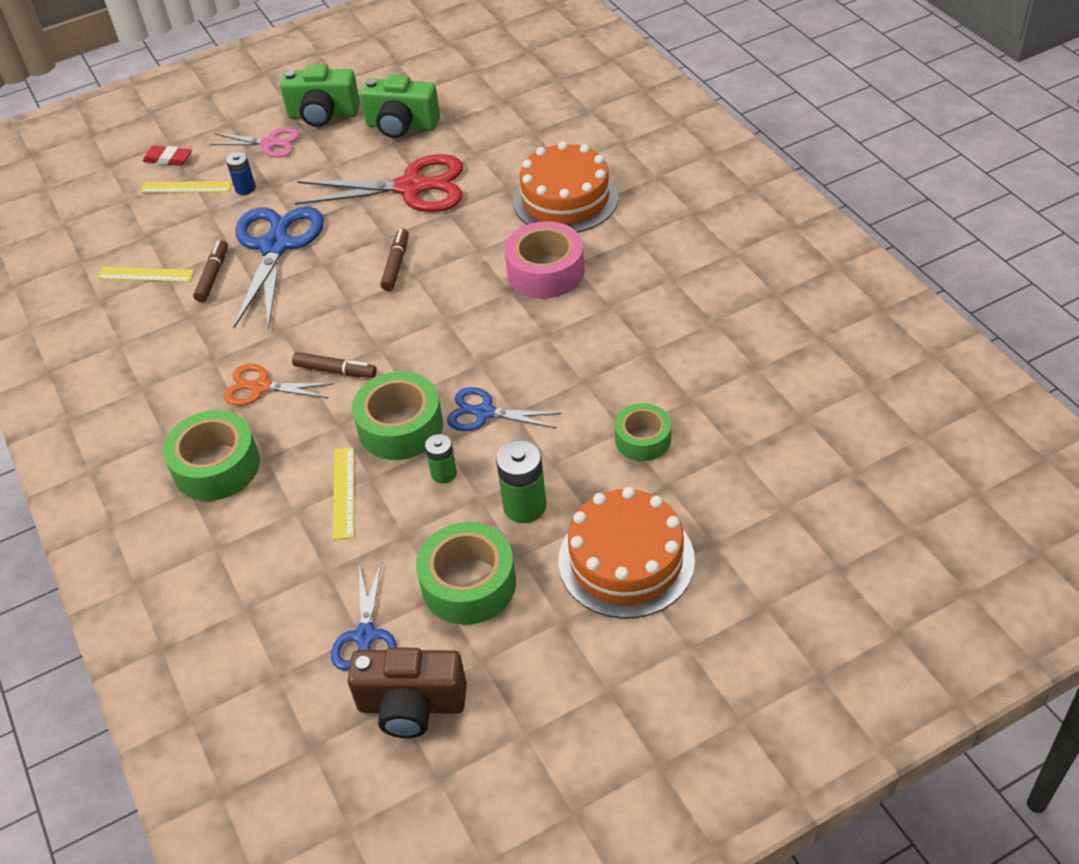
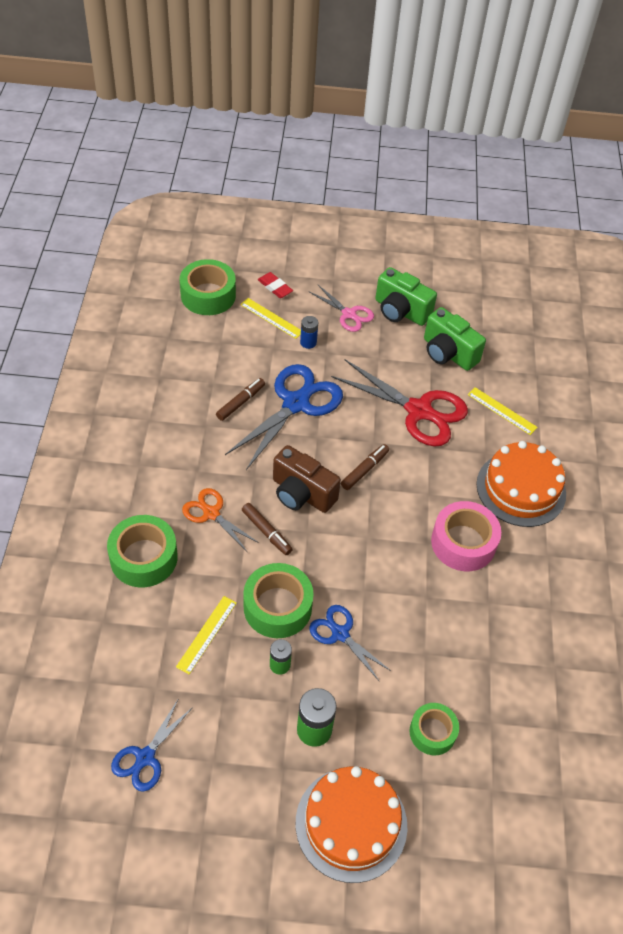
camera: 25 degrees right, 5 degrees up
(145, 274) = (200, 374): yellow ruler -> yellow ruler (502, 411)
(411, 705) = (137, 833): brown camera -> brown camera (301, 493)
(468, 584) = (236, 765): green tape -> green tape (208, 295)

